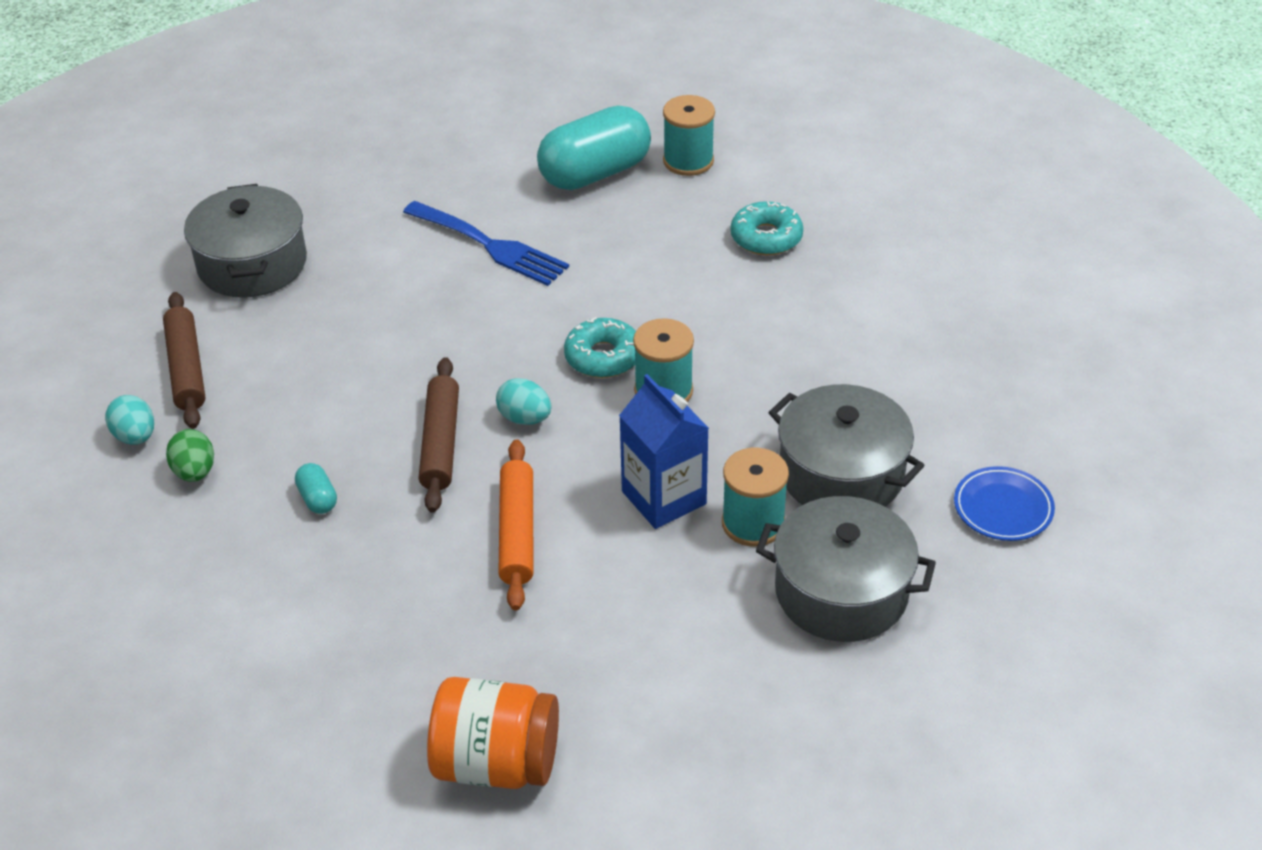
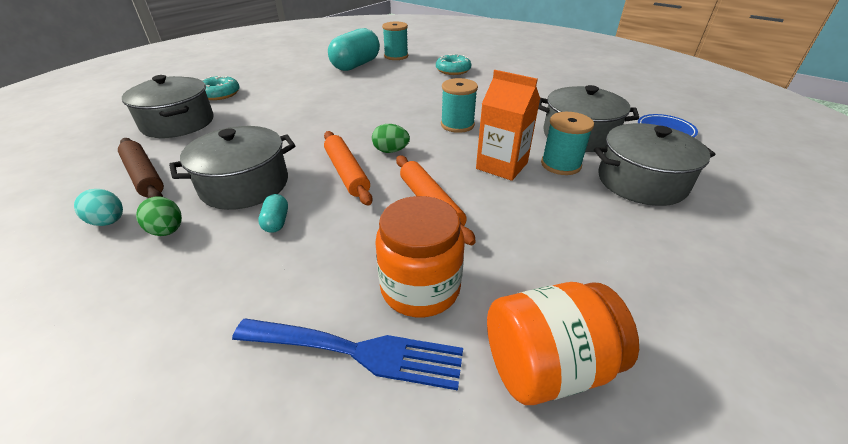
camera: 25 degrees left, 5 degrees down
(302, 424) = (245, 185): none -> grey pot
(317, 499) = (276, 222): turquoise capsule -> turquoise capsule turned 45 degrees clockwise
(430, 641) = (420, 288): none -> orange jar
(440, 443) = (346, 173): brown rolling pin -> orange rolling pin
(490, 246) = (320, 93): blue fork -> blue fork (358, 351)
(525, 418) = (391, 151): turquoise egg -> green egg
(603, 357) = (413, 119): turquoise donut -> turquoise donut (220, 94)
(664, 498) = (502, 166): blue carton -> orange carton

